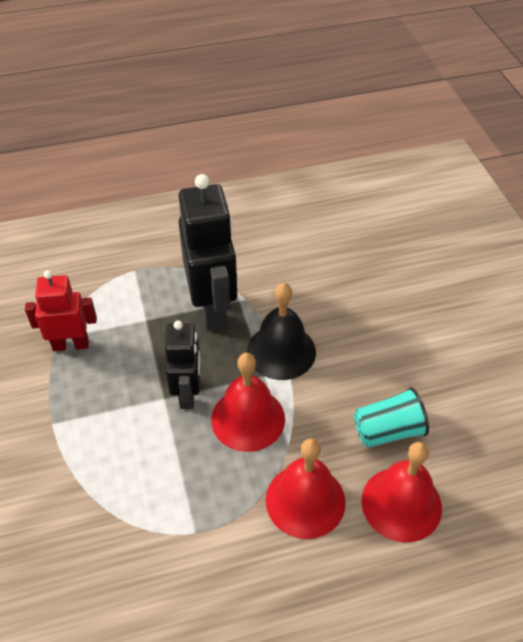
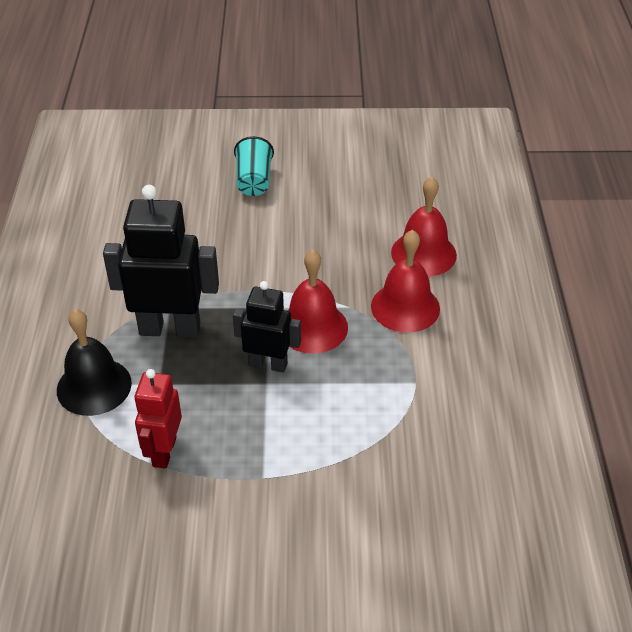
camera: 75 degrees left, 5 degrees down
(281, 351) = (246, 290): black bell -> black bell (94, 386)
(388, 431) = (356, 244): turquoise cup -> turquoise cup (254, 181)

